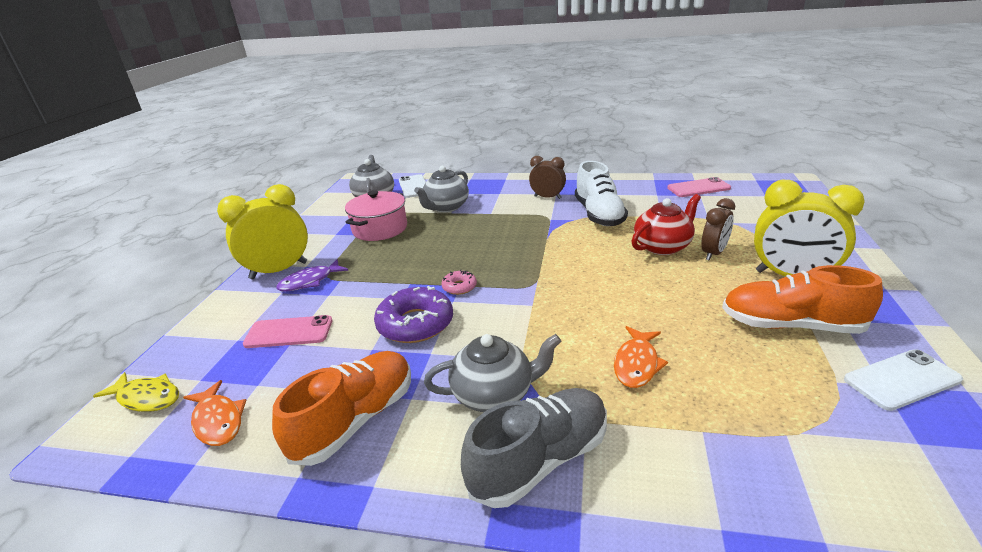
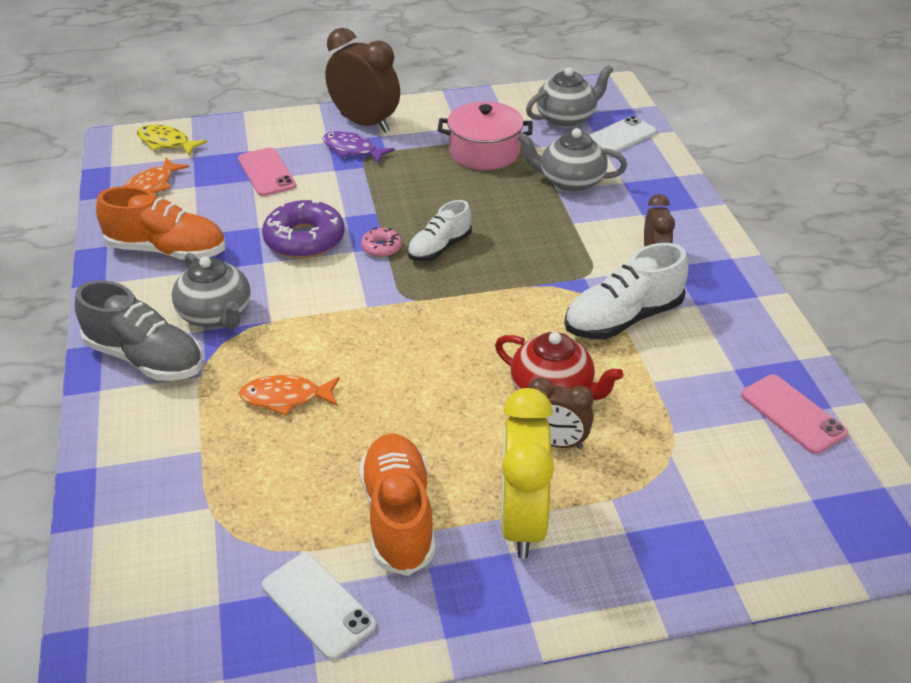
camera: 65 degrees right, 10 degrees up
(147, 398) = (166, 143): yellow fish -> yellow fish turned 120 degrees clockwise
(279, 270) = (365, 123): yellow clock -> brown clock
(480, 263) = (439, 248): none -> white shoe

